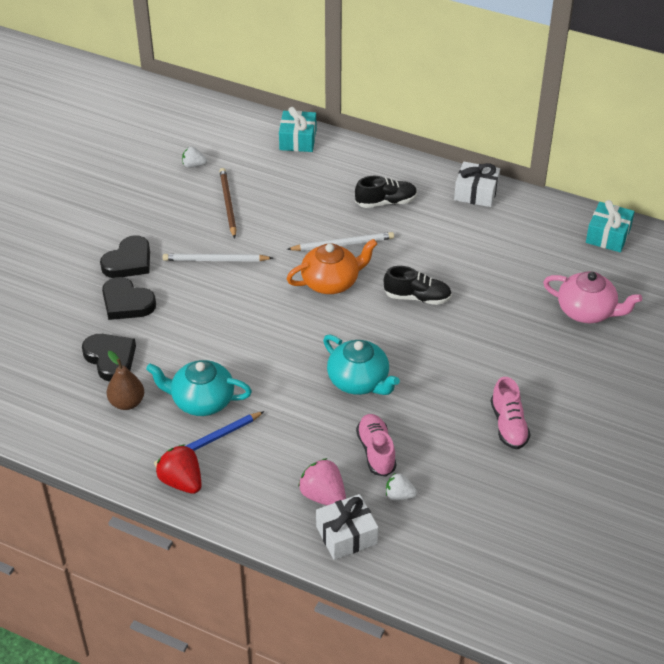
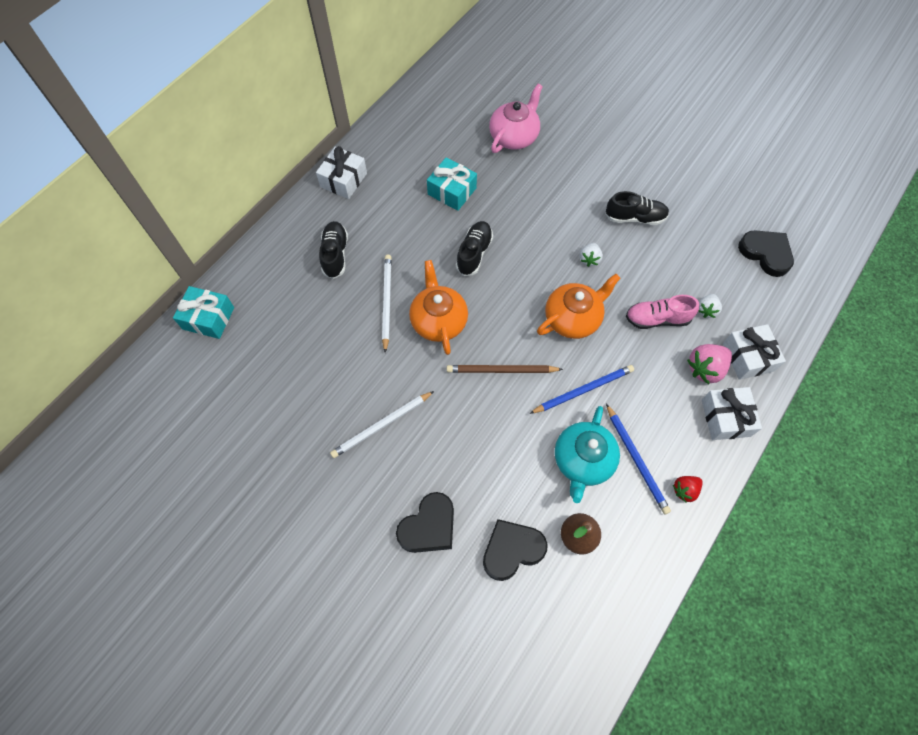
camera: 80 degrees left, 20 degrees up
(129, 261) = (362, 519): black heart -> black heart (766, 253)
(181, 482) = (685, 490): red strawberry -> red strawberry, size x0.61
(194, 165) = (215, 431): white strawberry -> white strawberry (589, 259)
(215, 260) = (381, 425): white pencil -> white pencil turned 45 degrees clockwise
(228, 204) = (294, 402): brown pencil -> brown pencil (501, 370)
(267, 515) = (725, 418): none -> white gift
(277, 396) = (583, 390): none -> blue pencil
(359, 381) = (573, 318): turquoise teapot -> orange teapot
(508, 425) = (635, 218): pink shoe -> black shoe
(608, 235) = (426, 101): turquoise gift -> turquoise gift (452, 191)

